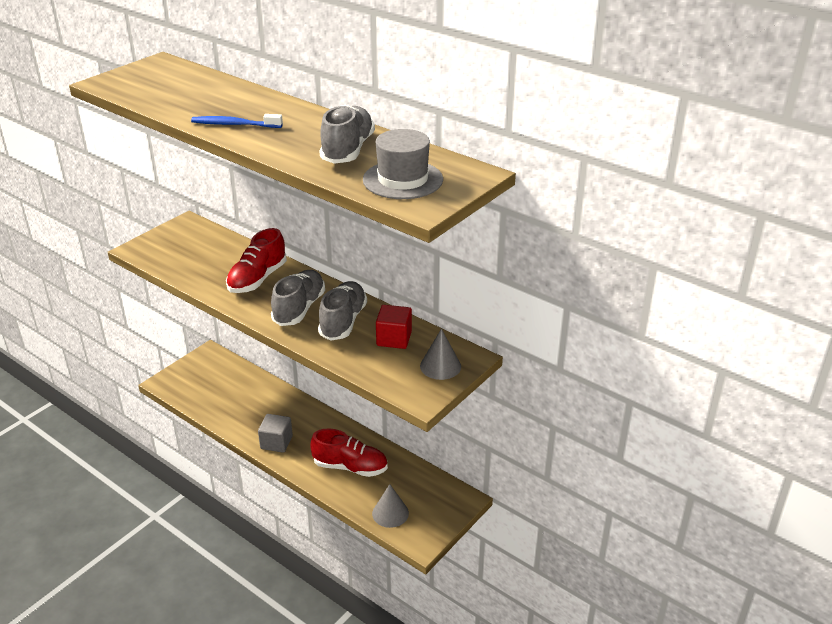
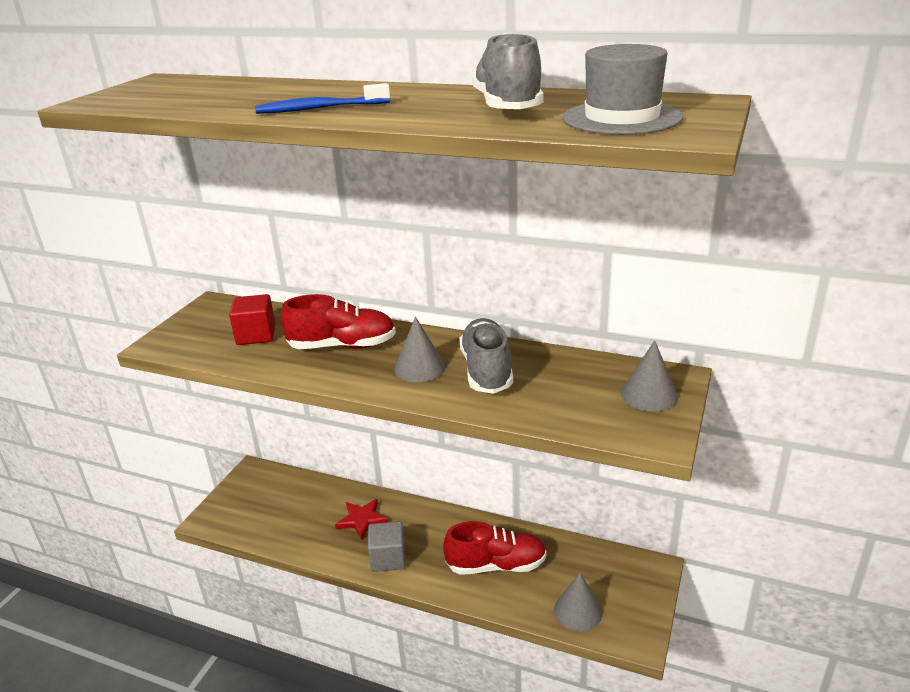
camera: 15 degrees left, 5 degrees down
(257, 279) = (342, 346): red shoe -> red shoe turned 105 degrees counterclockwise
(271, 410) = (362, 520): none -> red star
(299, 308) = (419, 368): grey shoe -> grey cone
(394, 339) = (566, 376): red cube -> red cube (256, 335)

